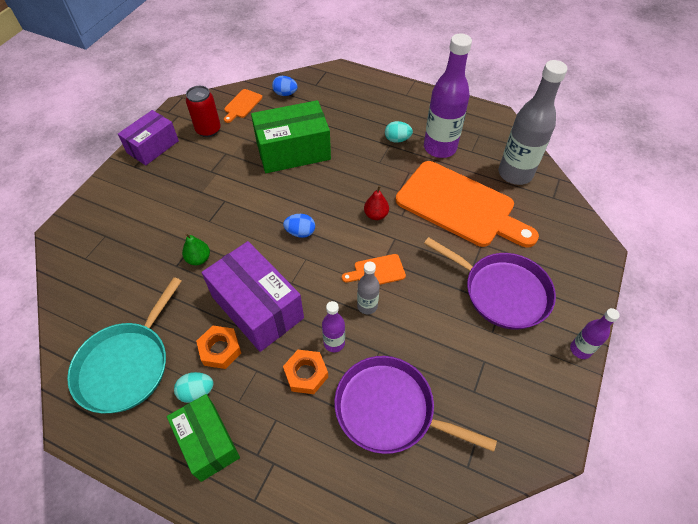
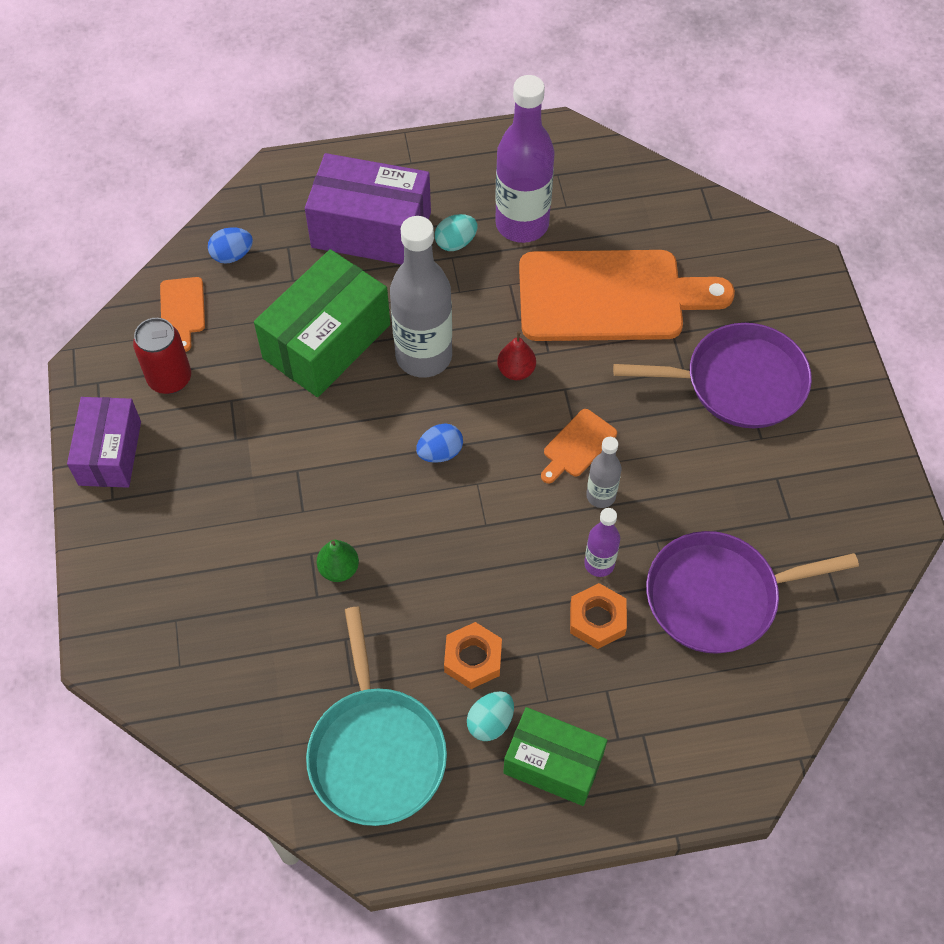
camera: 35 degrees left, 5 degrees up
(257, 307) = (472, 581): purple box -> purple box (371, 230)
(515, 174) = (644, 210): grey bottle -> grey bottle (424, 356)
(580, 349) = (864, 400): purple bottle -> none

